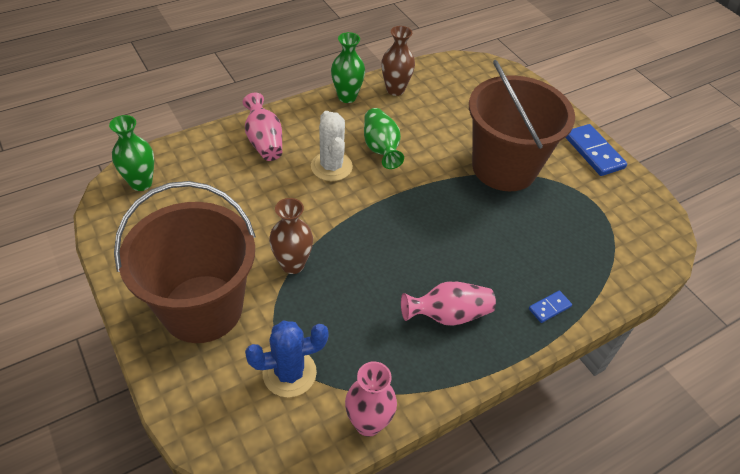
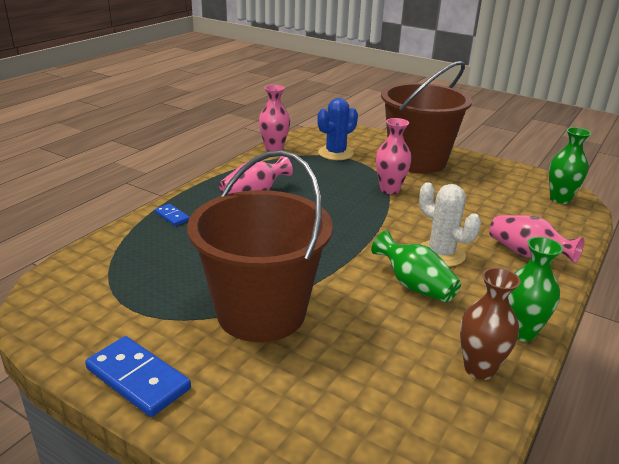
camera: 155 degrees right, 20 degrees down
(292, 264) = (390, 189): brown vase -> pink vase
(549, 307) = (172, 216): blue domino -> blue domino turned 75 degrees counterclockwise

